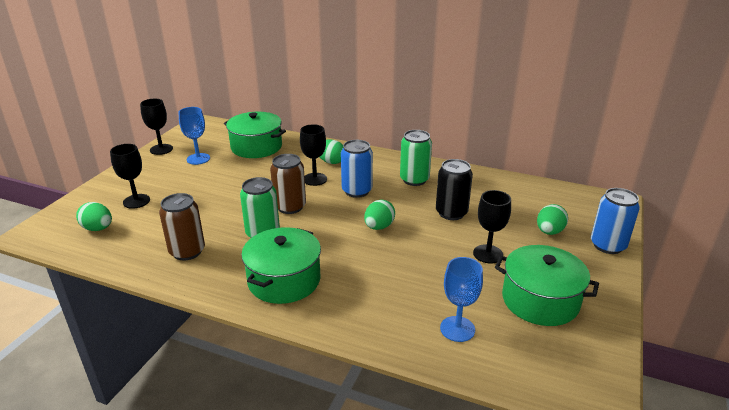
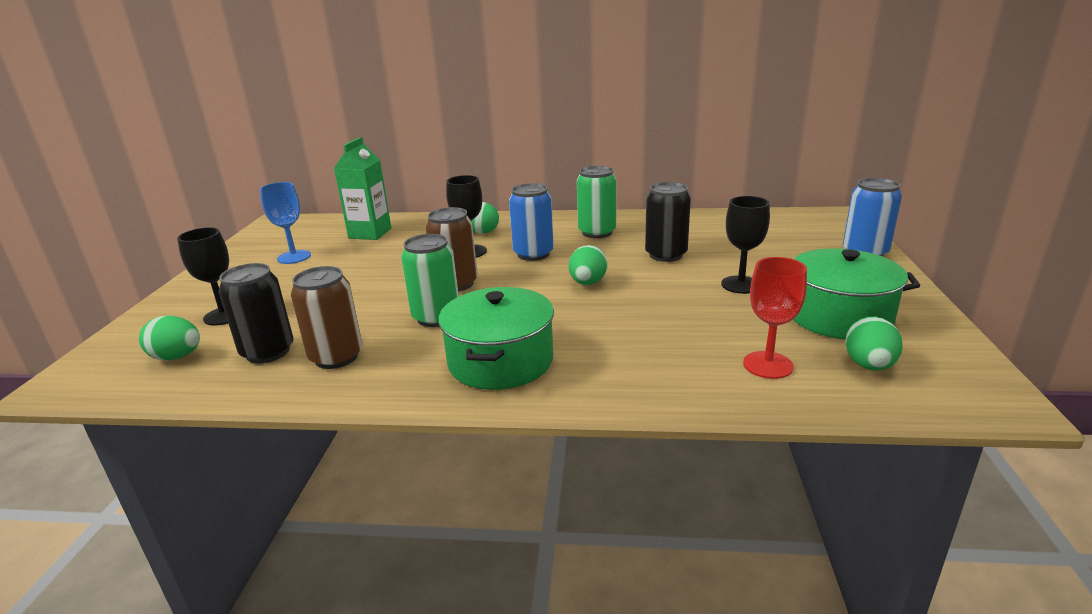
camera: 15 degrees left, 5 degrees down
(150, 237) = (268, 352): none -> black can
(161, 149) = (233, 256): black goblet -> none
(256, 147) = (370, 233): green pot -> green carton
(457, 329) = (768, 365): blue goblet -> red goblet
(549, 232) = (791, 252): green egg -> green egg (869, 365)

